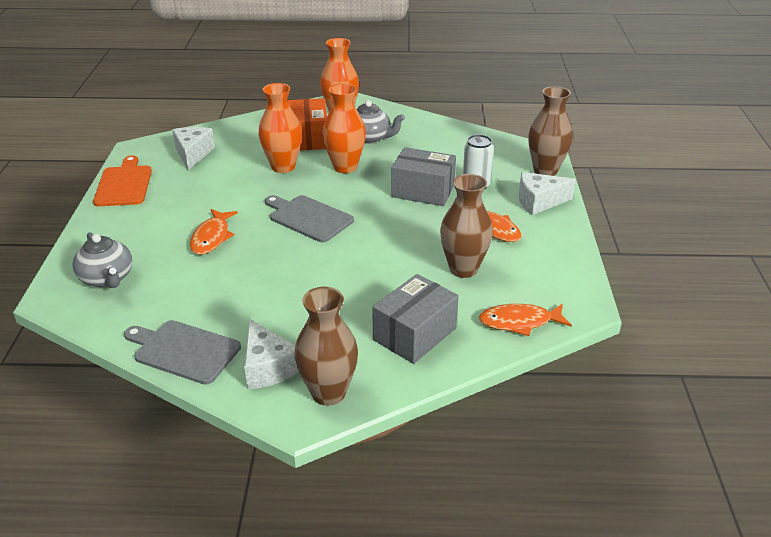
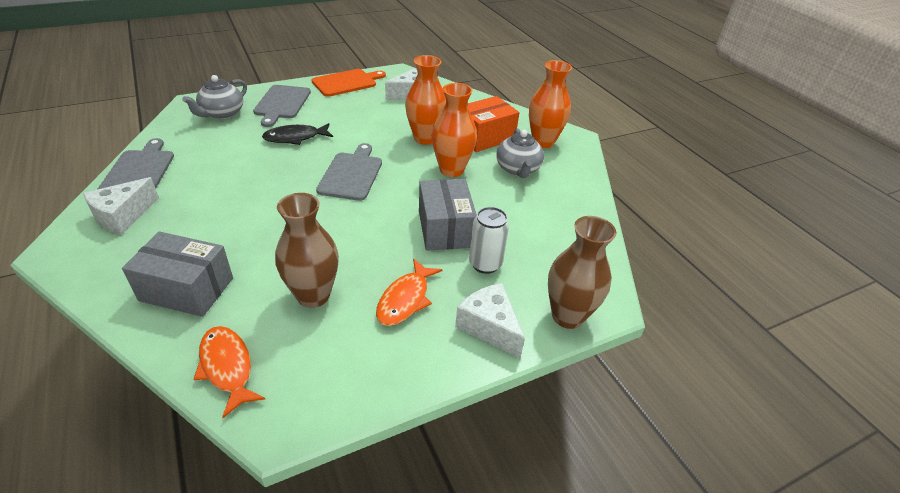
camera: 60 degrees right, 5 degrees up
(127, 234) = (281, 103): none -> grey cutting board
(212, 237) = (295, 138): orange fish -> black fish
(328, 393) = (90, 259): brown vase -> none

